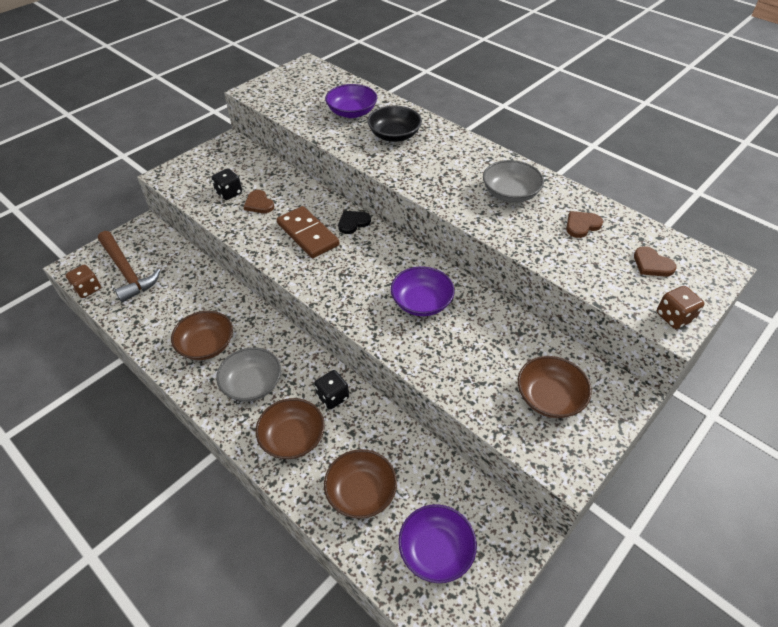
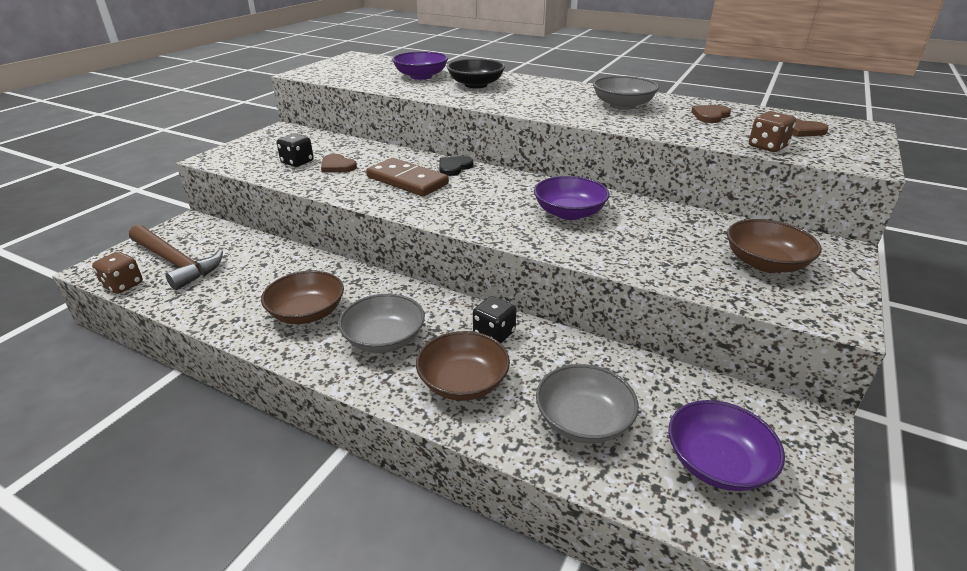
camera: 15 degrees left, 15 degrees down
(361, 492) = (583, 421): brown bowl -> grey bowl
(674, 317) = (859, 157): brown dice -> brown dice (767, 147)

